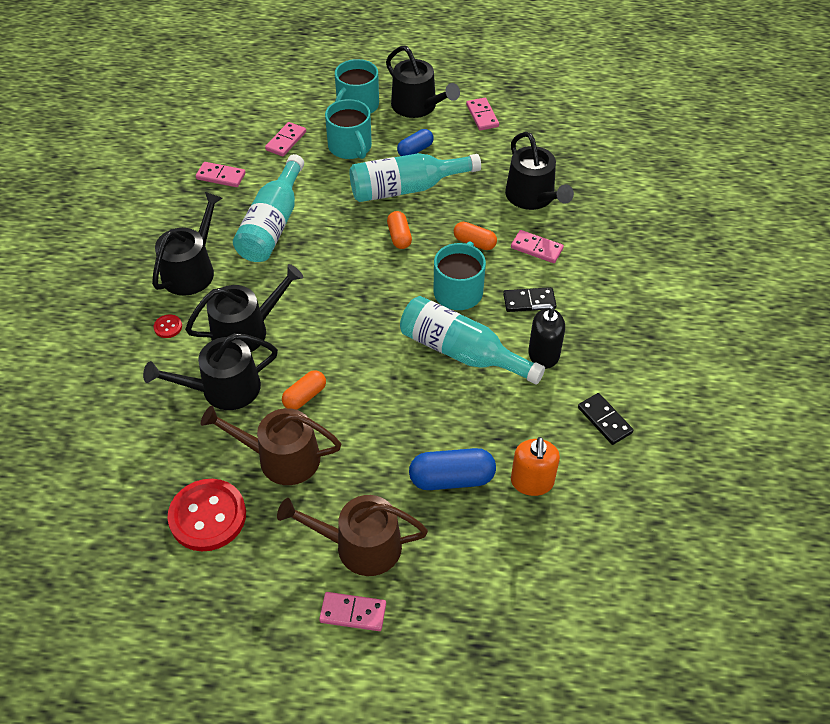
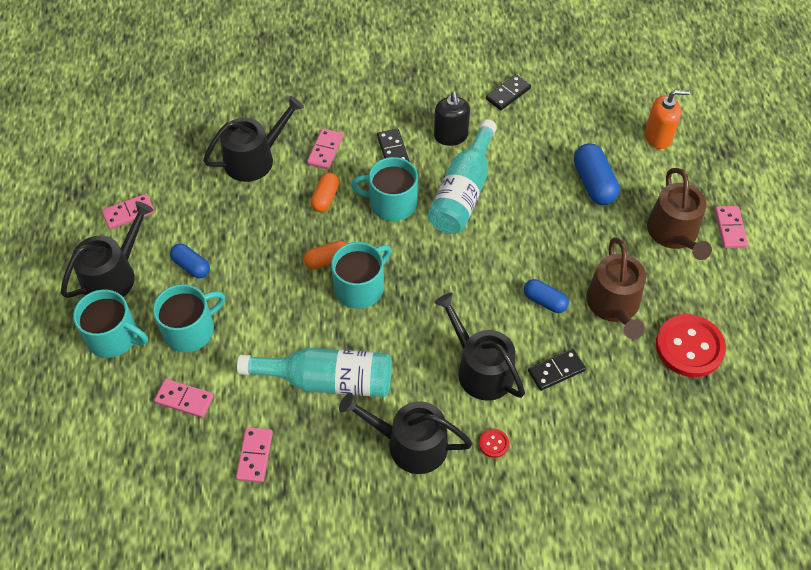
camera: 100 degrees left, 5 degrees up
(223, 389) = (556, 370): black watering can -> black domino
(305, 396) = (544, 301): orange capsule -> blue capsule
(363, 256) = (360, 287): none -> turquoise mug
(406, 188) = (254, 265): turquoise bottle -> none
(532, 482) = (579, 133): orange soap dispenser -> orange soap dispenser (658, 137)

